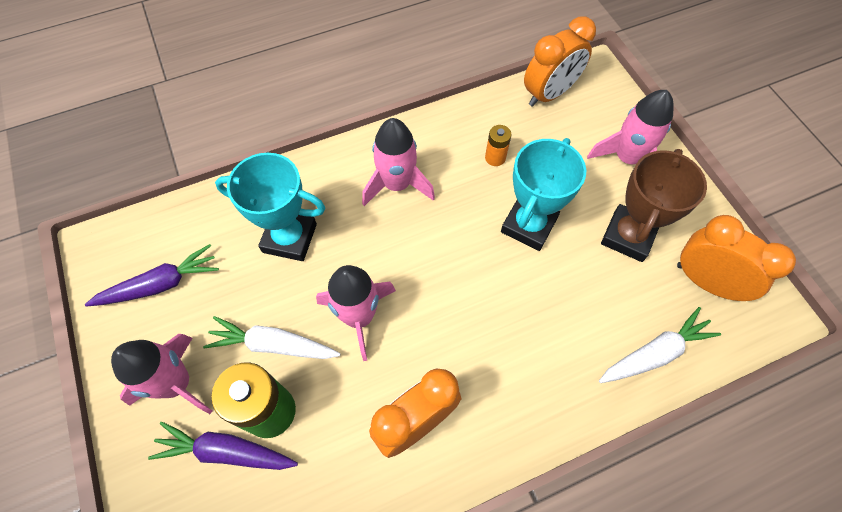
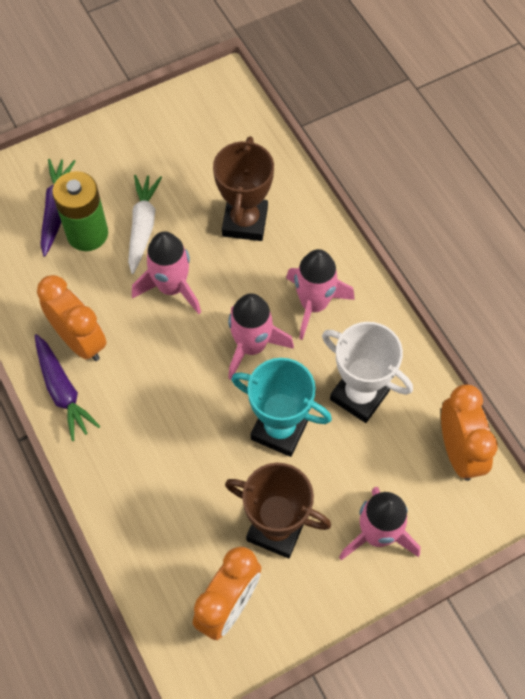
camera: 85 degrees right, 0 degrees up
(160, 284) = (192, 135): purple carrot -> purple carrot (63, 391)
(177, 383) = (108, 166): pink rocket -> pink rocket (251, 346)
(289, 238) = (245, 222): turquoise trophy -> brown trophy
(495, 158) = (359, 395): orange battery -> white trophy
(549, 94) = (458, 451): orange clock -> orange clock turned 150 degrees counterclockwise
(655, 353) = (148, 545): white carrot -> none

